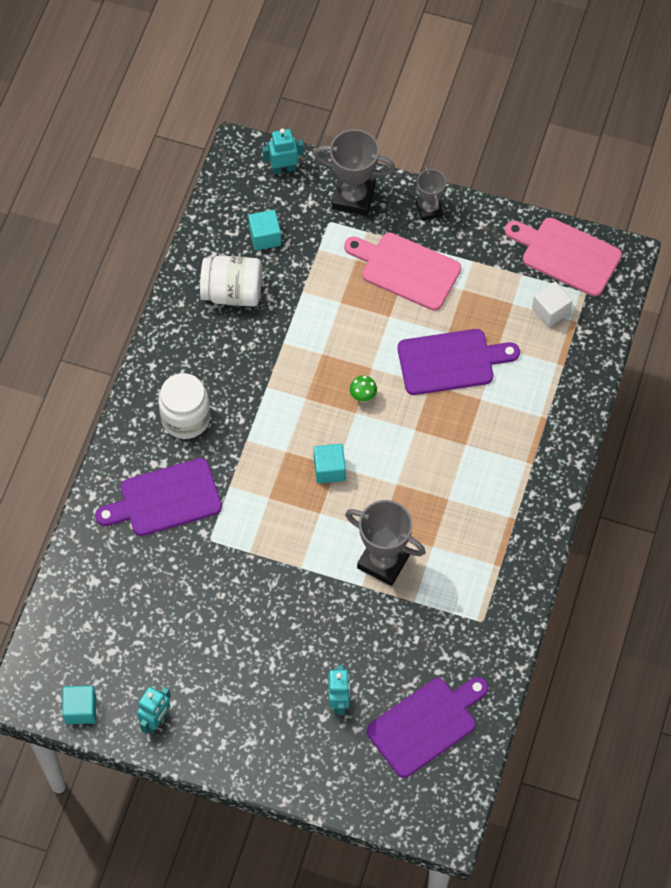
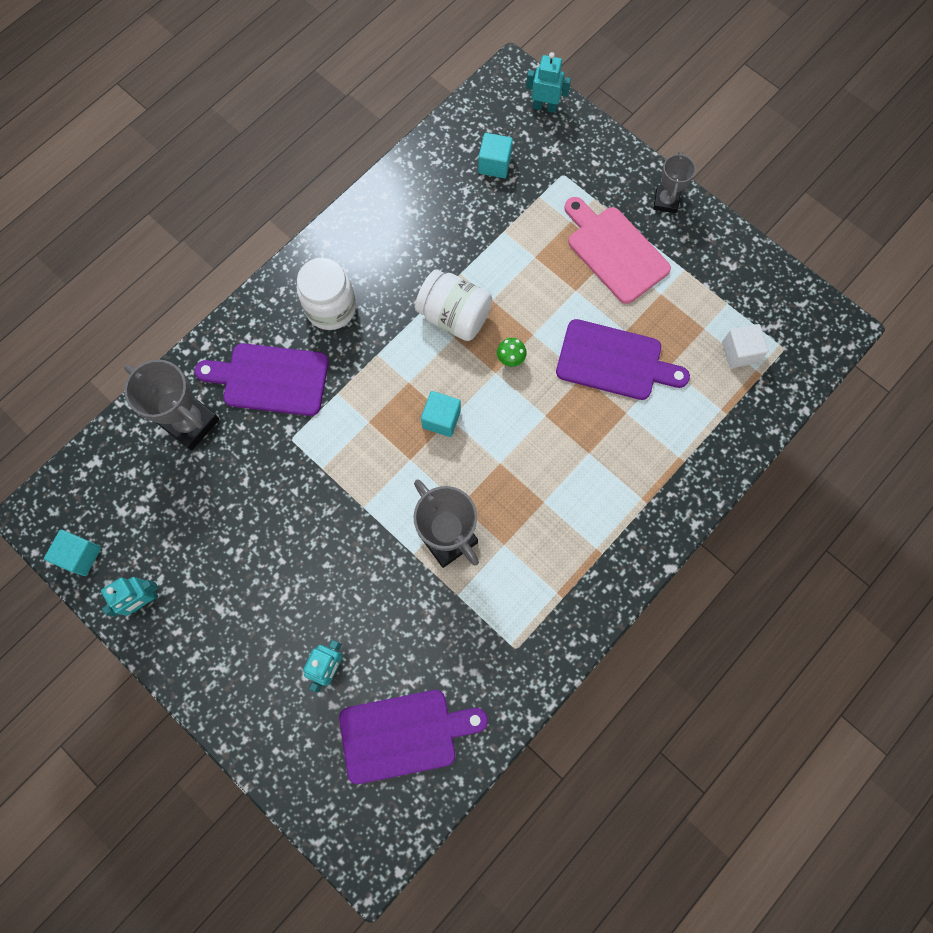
camera: 25 degrees right, 10 degrees up
(232, 292) = (437, 204): white jar -> white jar (454, 316)
(353, 197) = (598, 160): grey trophy -> grey trophy (190, 423)
(566, 255) = (782, 302): pink cutting board -> none

